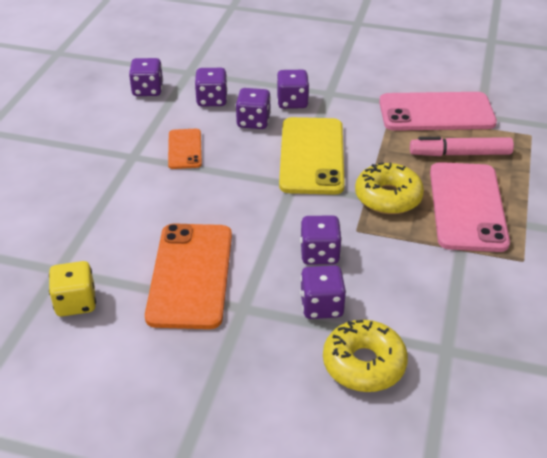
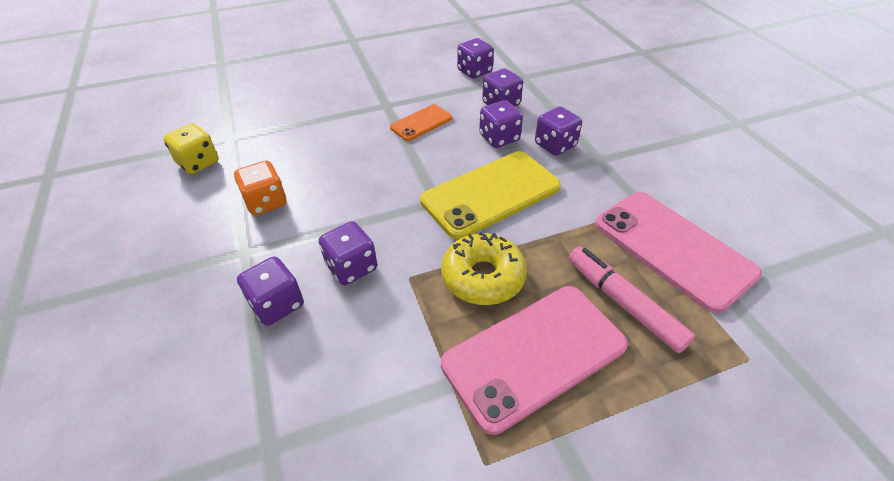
camera: 55 degrees right, 5 degrees up
(190, 275) = (266, 202): orange phone -> orange dice
(364, 364) = (209, 378): yellow donut -> none

